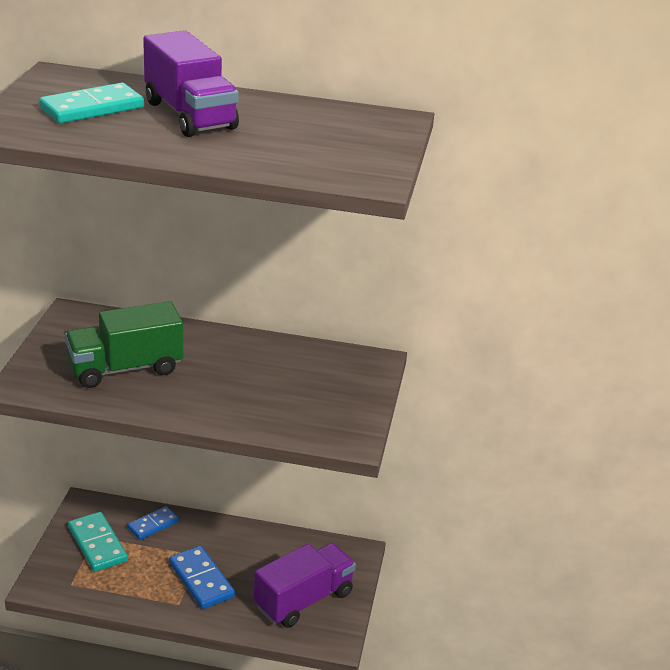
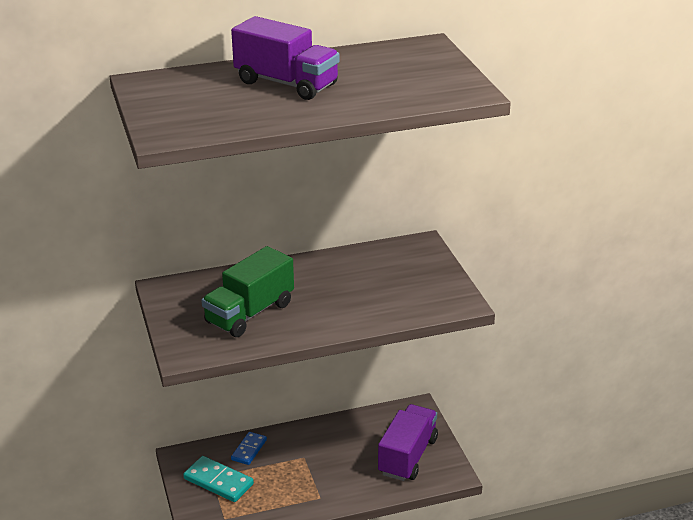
camera: 25 degrees left, 0 degrees up
(92, 108) = (208, 99): turquoise domino -> none
(201, 580) = (321, 474): blue domino -> none

